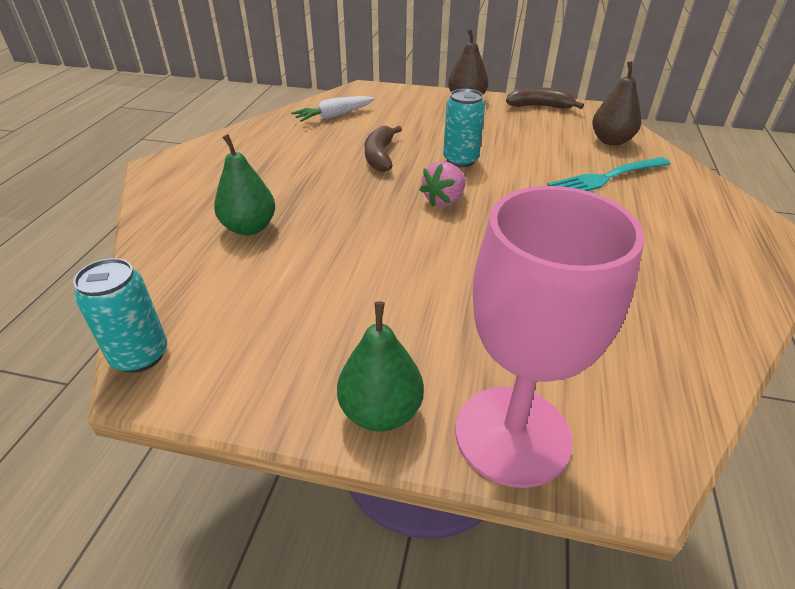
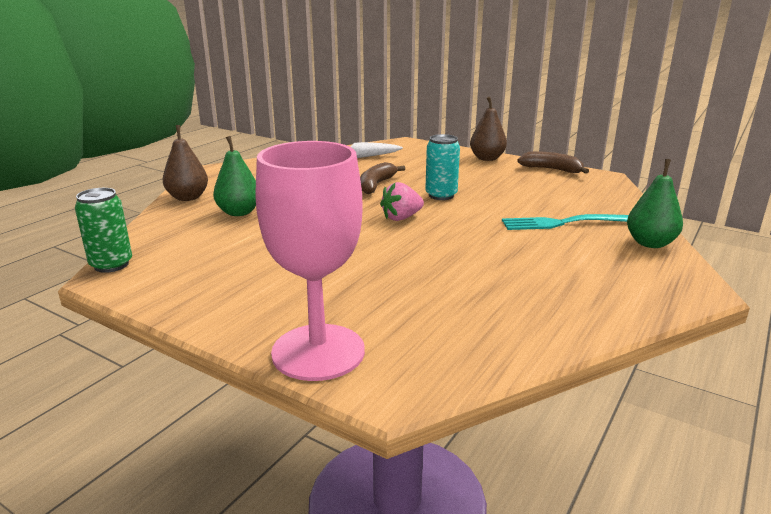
camera: 20 degrees right, 15 degrees down
(140, 355) = (111, 265): turquoise can -> green can
(381, 412) = (237, 321): green pear -> green pear (650, 243)
(611, 141) = (596, 200): brown pear -> brown pear (188, 197)

